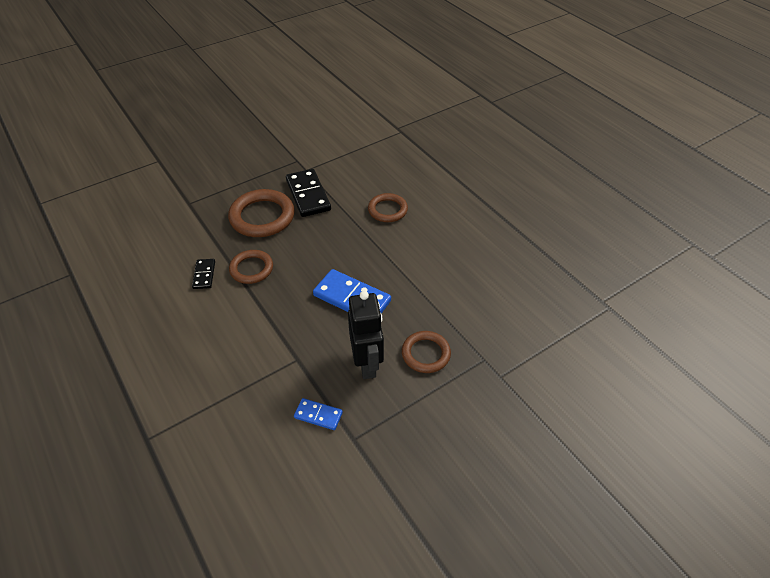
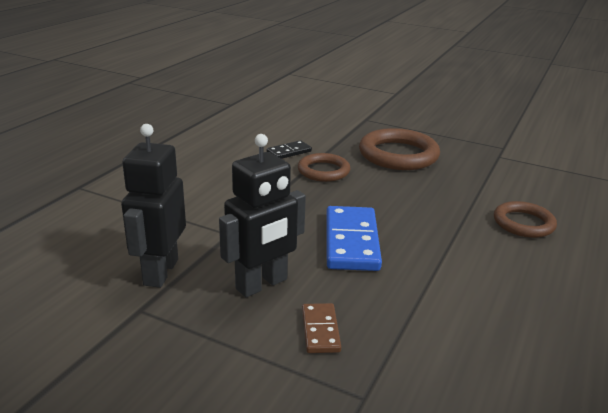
camera: 60 degrees right, 20 degrees down
(308, 195) = (465, 168): black domino -> none
(318, 415) = (160, 272): blue domino -> black robot
(426, 354) = (320, 330): brown ring -> brown domino

